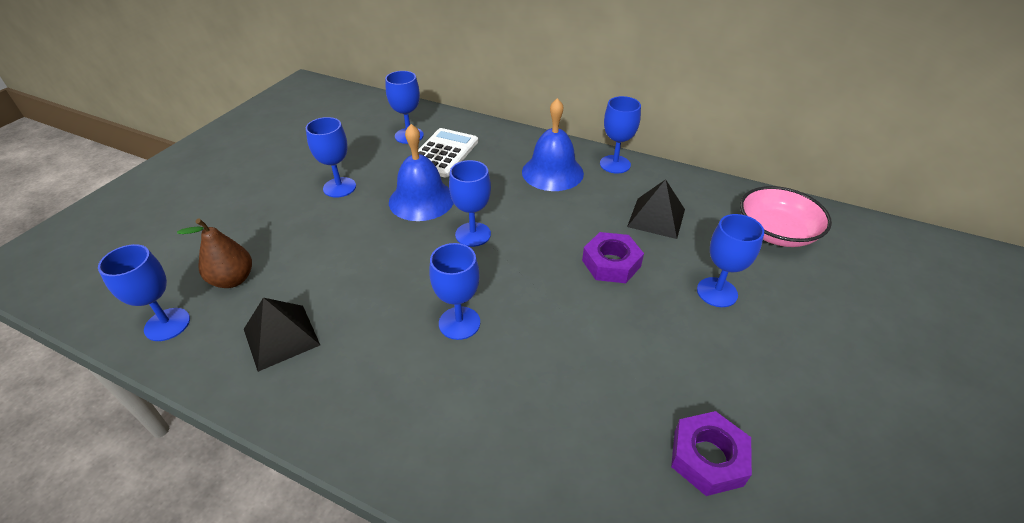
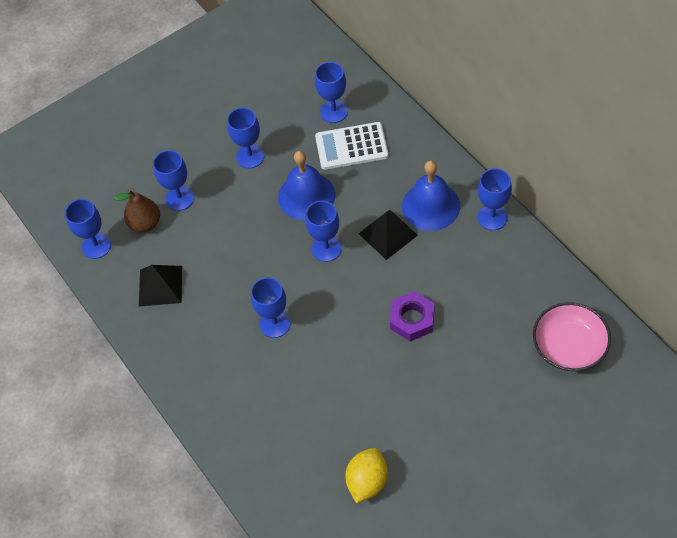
camera: 35 degrees right, 15 degrees up
(443, 153) = (351, 146): white calculator -> white calculator turned 150 degrees counterclockwise
(656, 218) = (481, 291): black pyramid -> black pyramid (388, 234)
(707, 458) = (367, 481): purple nut -> yellow lemon
(717, 292) = (471, 378): blue goblet -> blue goblet (180, 198)

